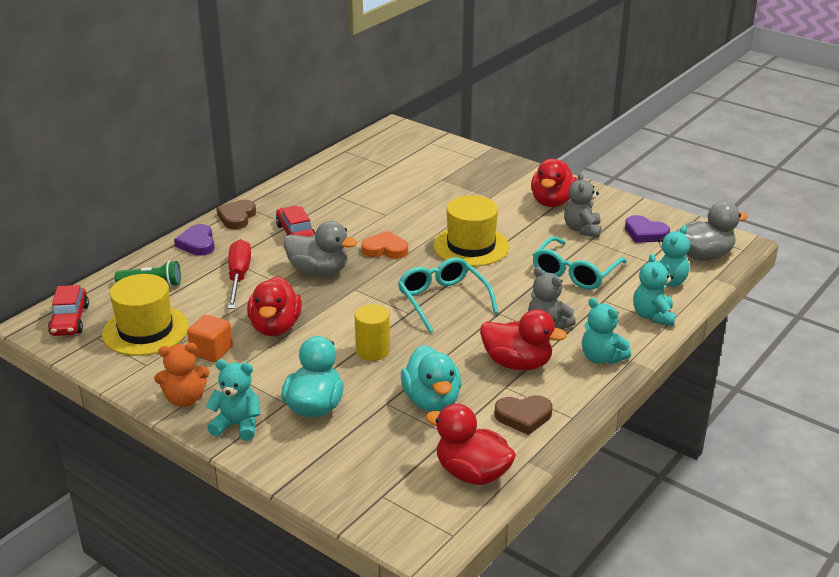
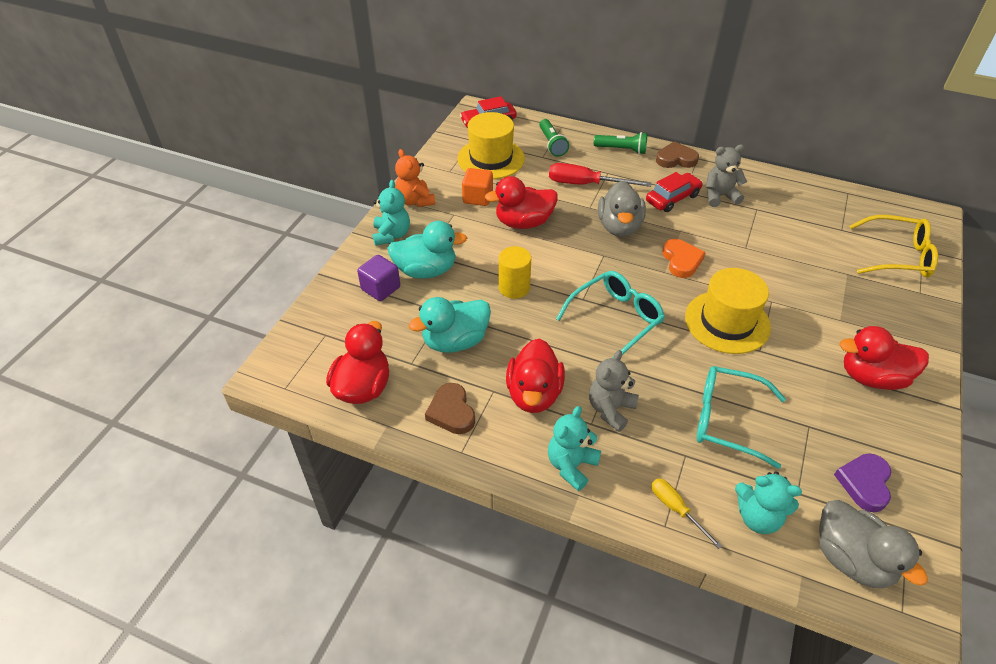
camera: 75 degrees right, 15 degrees up
(197, 243) = (621, 150): purple heart -> green flashlight
(239, 277) = (585, 184): red screwdriver -> red screwdriver turned 150 degrees counterclockwise
(327, 444) = (380, 288): none -> purple cube
(432, 154) = (897, 256): none -> yellow glasses
(582, 229) = (828, 415): grey teddy bear -> grey teddy bear (720, 196)
(653, 316) = (676, 509): turquoise teddy bear -> yellow screwdriver

